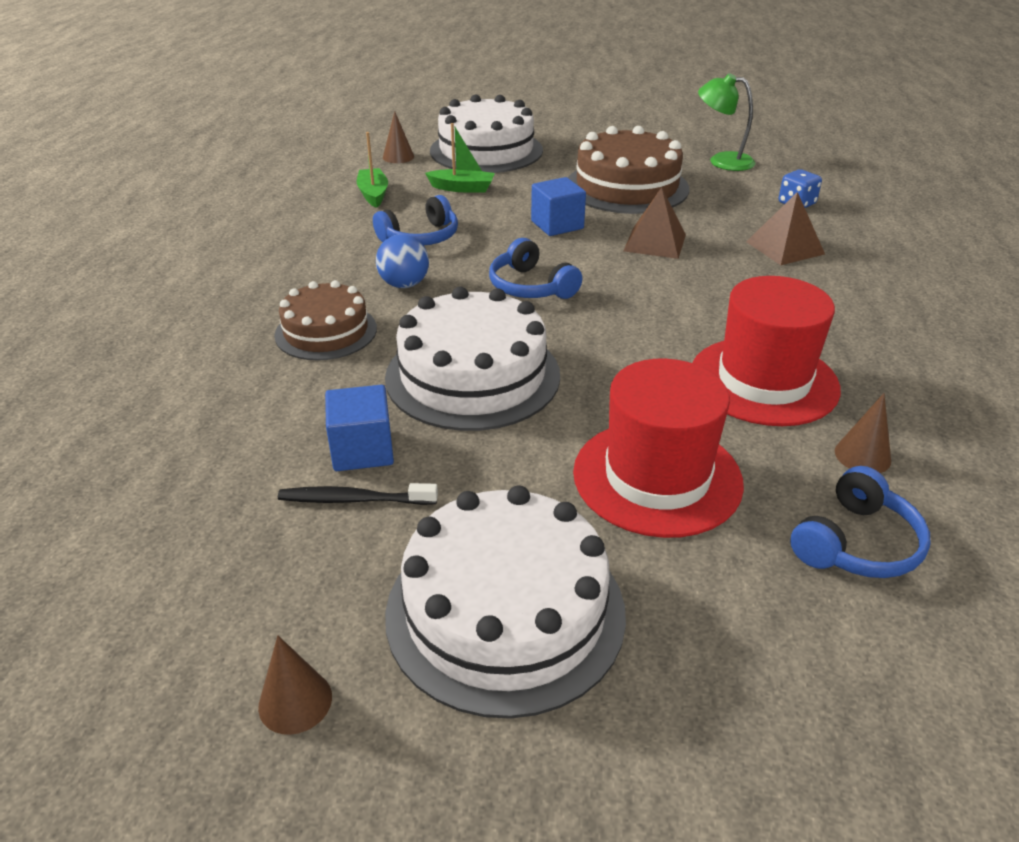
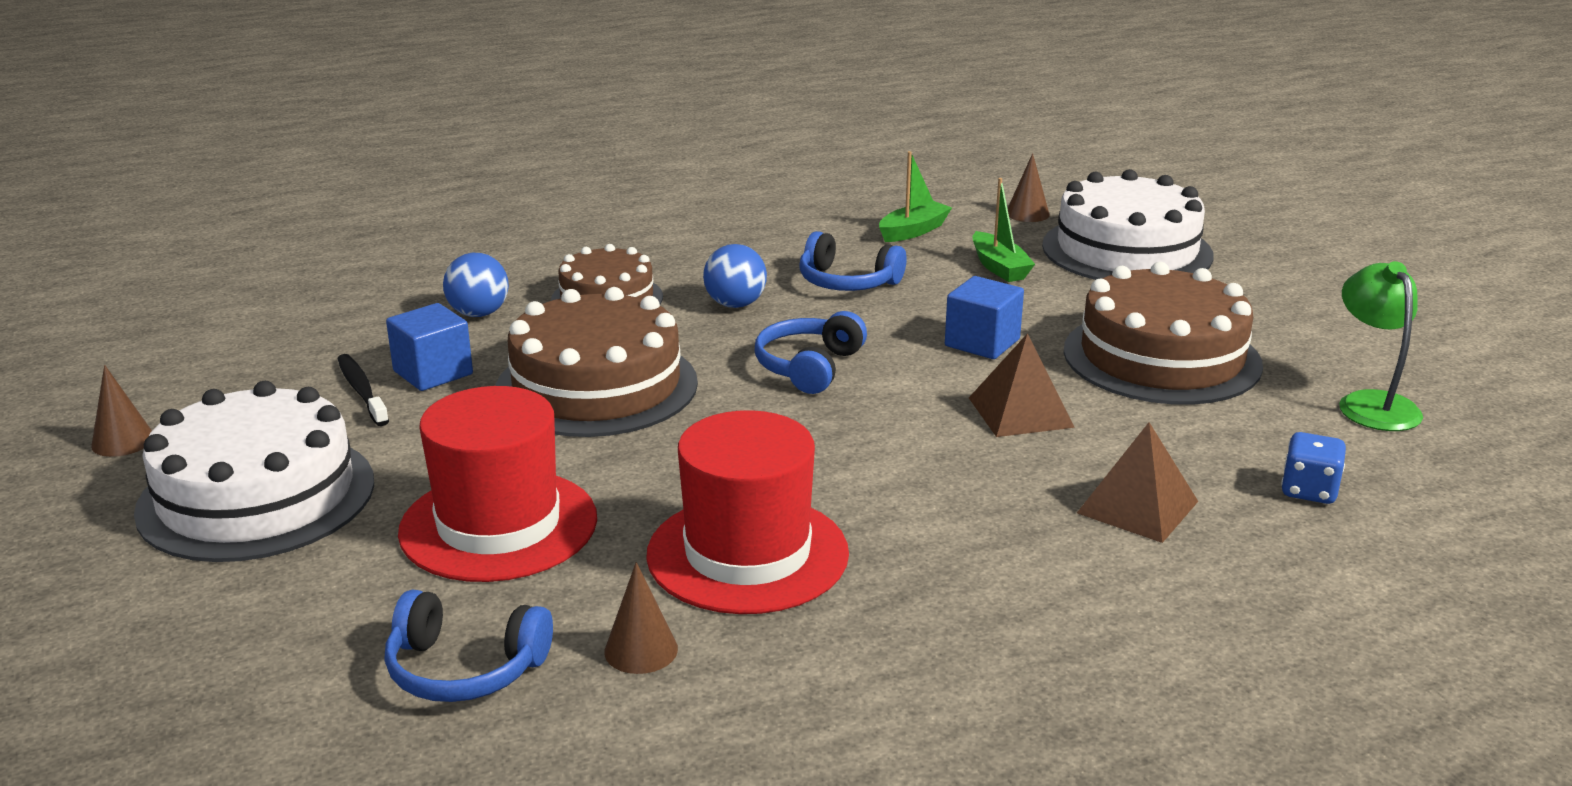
camera: 60 degrees right, 10 degrees down
(274, 399) = (479, 314): none -> blue ball
(472, 375) = (596, 386): white cake -> brown cake

